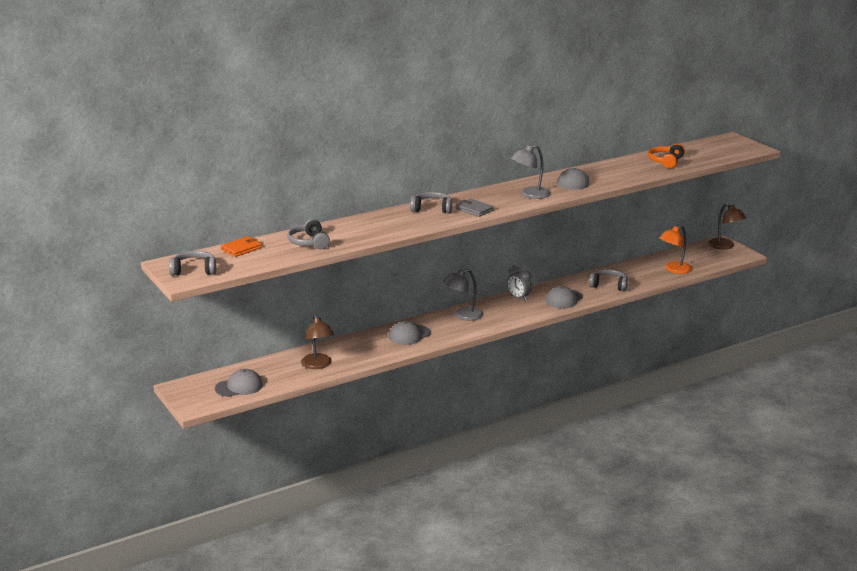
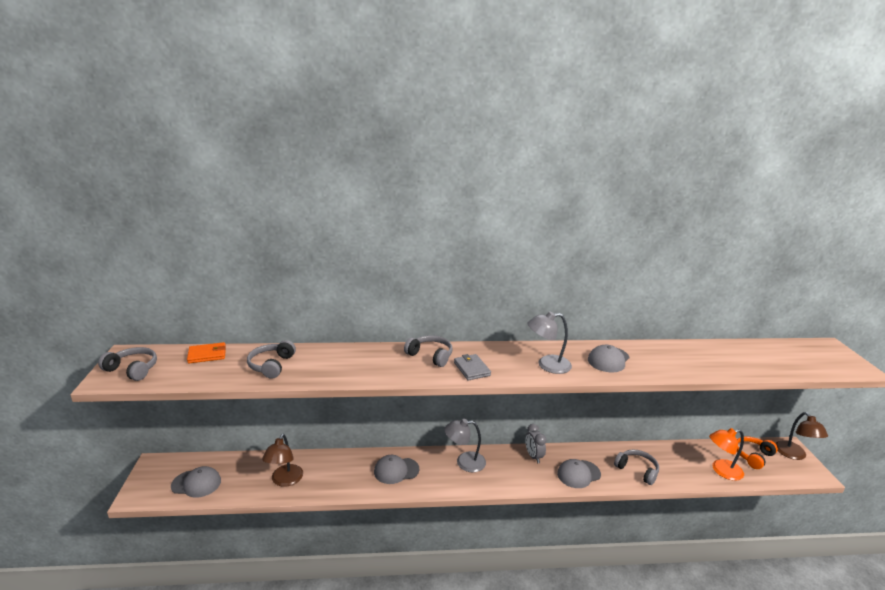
camera: 25 degrees right, 0 degrees up
(666, 161) = (734, 359): orange headphones -> orange headphones (753, 456)

